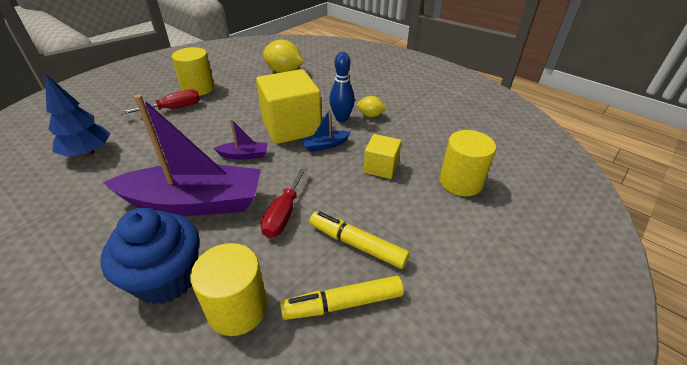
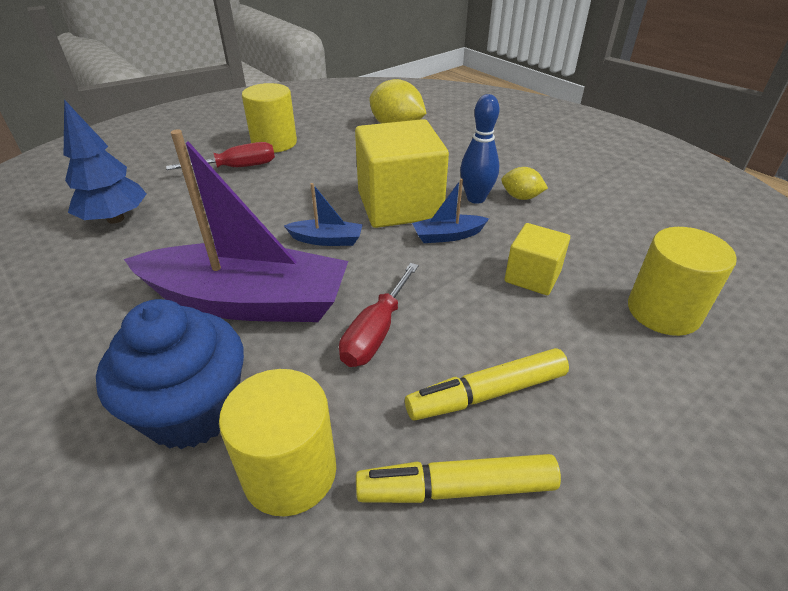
camera: 10 degrees right, 0 degrees up
(244, 155) = (326, 240): purple boat -> blue boat
(357, 244) = (486, 393): yellow marker -> yellow marker turned 60 degrees counterclockwise

